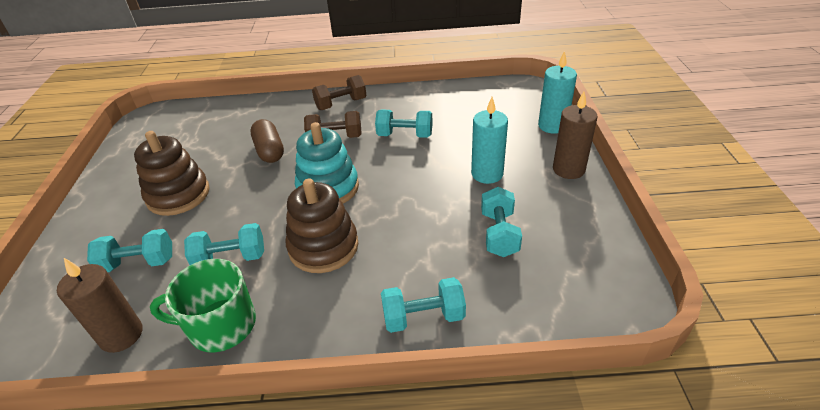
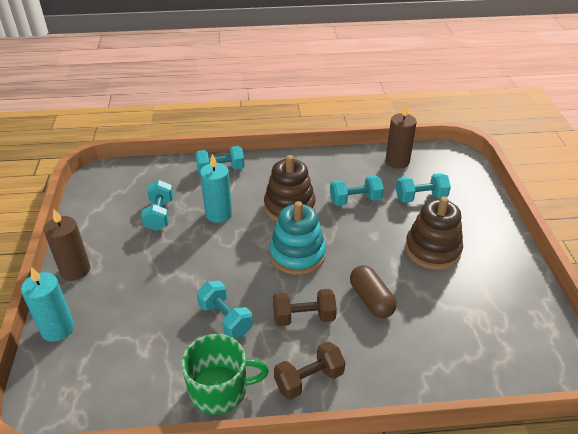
camera: 175 degrees right, 0 degrees up
(221, 325) = (340, 166): green mug -> green mug (220, 390)
(405, 135) = (225, 319): turquoise dumbbell -> turquoise dumbbell turned 45 degrees clockwise
(487, 174) = (151, 266): turquoise candle -> turquoise candle (218, 214)

